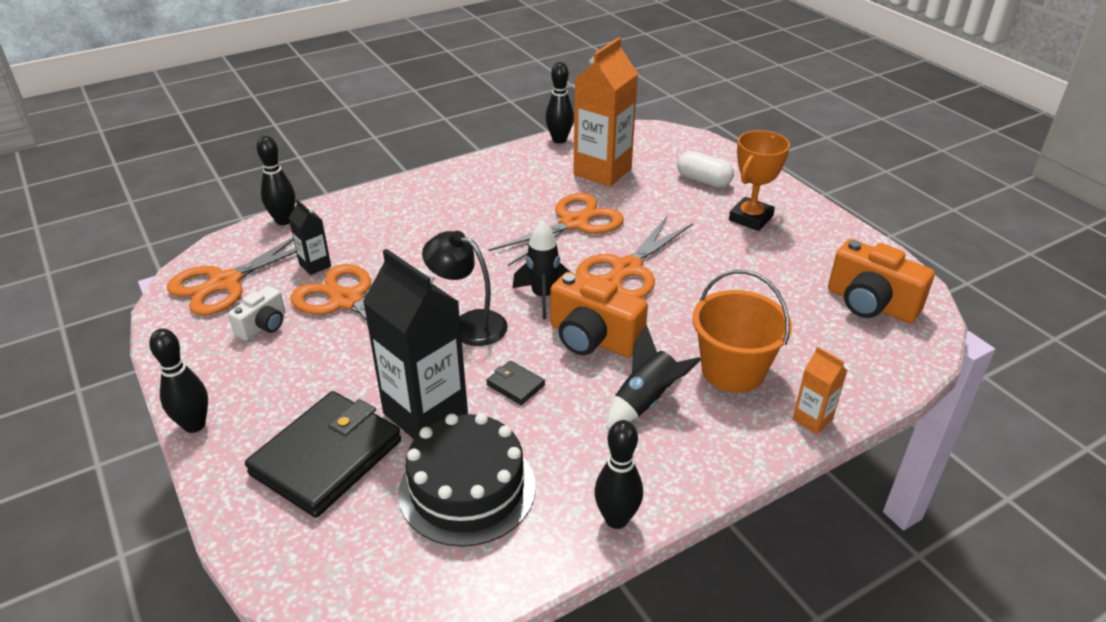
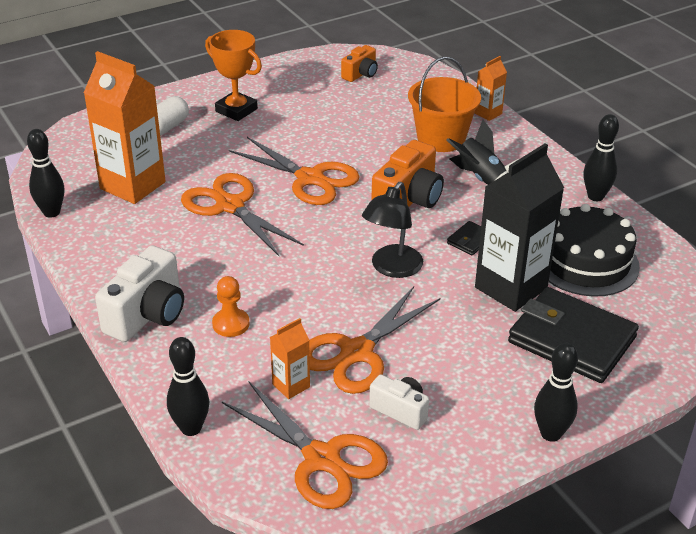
camera: 90 degrees left, 0 degrees up
(315, 265) = (291, 385): black carton -> orange carton
(400, 232) = (231, 324): none -> orange pawn
(420, 193) = (147, 315): none -> white camera
(543, 297) = (350, 226): black rocket -> none
(870, 304) = (360, 74): orange camera -> orange camera, size x0.58

